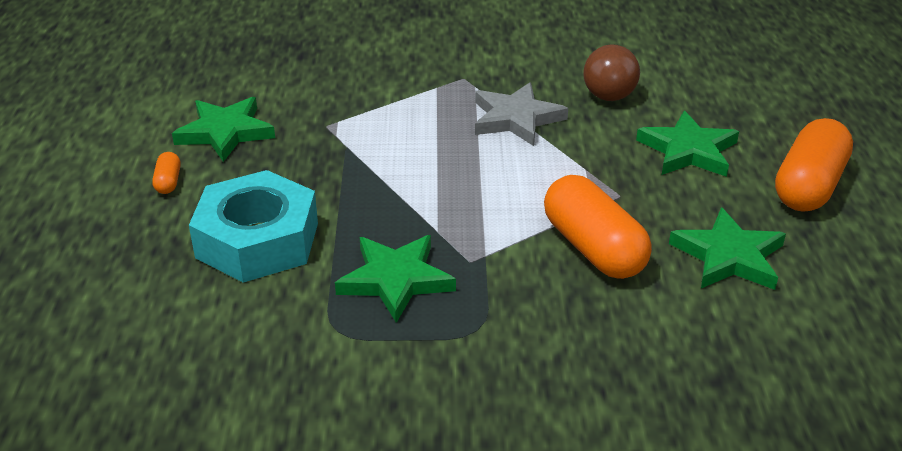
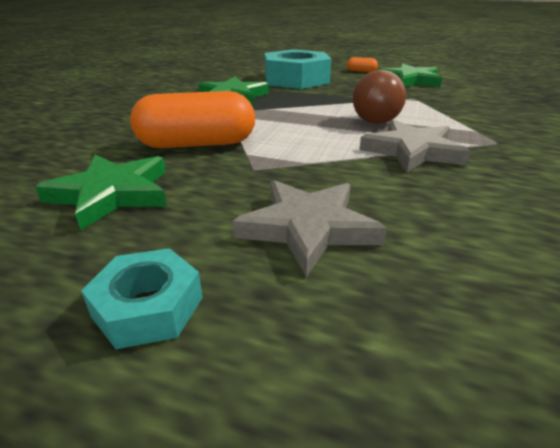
camera: 110 degrees right, 5 degrees down
(609, 96) = (461, 207): brown ball -> brown ball (375, 122)
(688, 150) = (308, 228): green star -> grey star
(808, 186) = (148, 307): orange capsule -> turquoise nut

